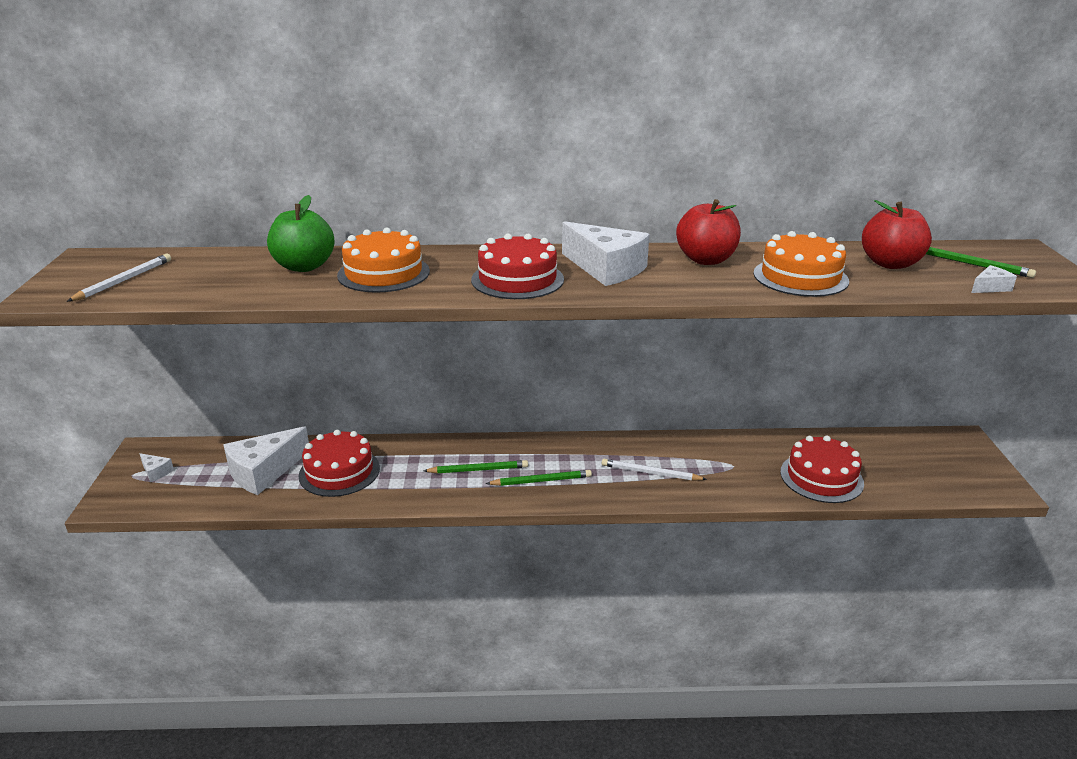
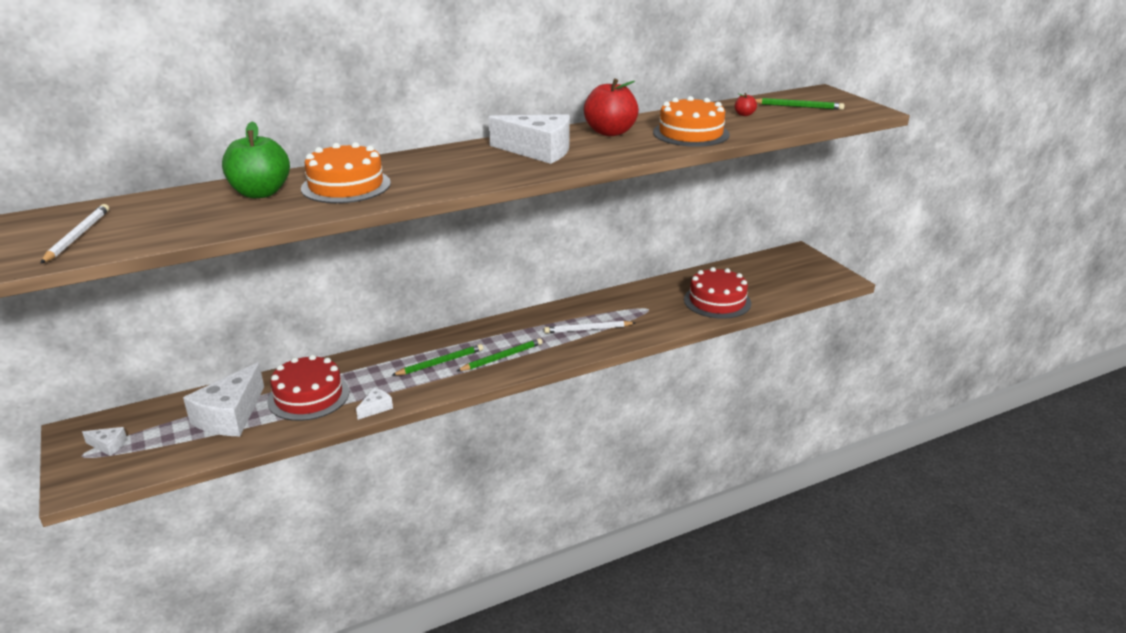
camera: 25 degrees left, 0 degrees up
(517, 279) = (473, 171): red cake -> none
(890, 264) = (744, 114): red apple -> red apple, size x0.43
(990, 287) = (821, 120): white cheese -> white cheese (376, 408)

